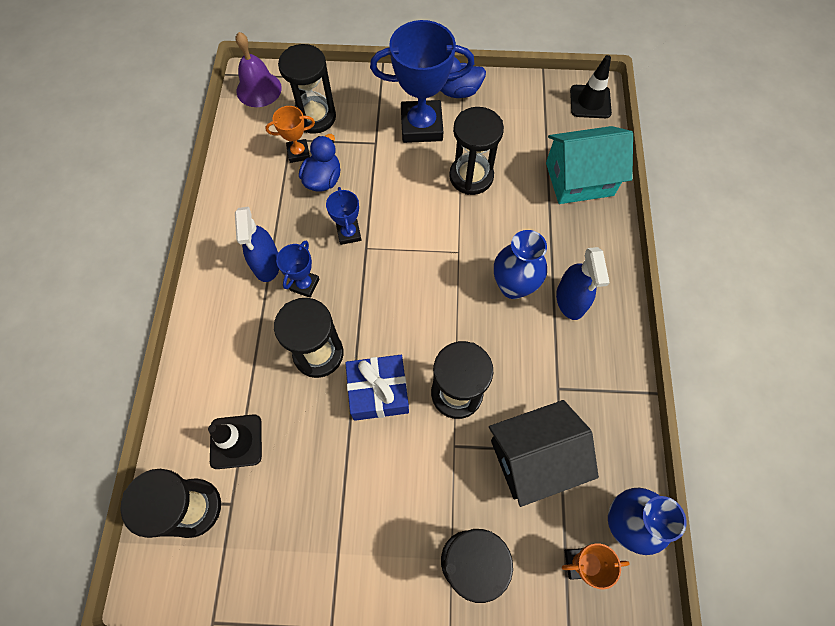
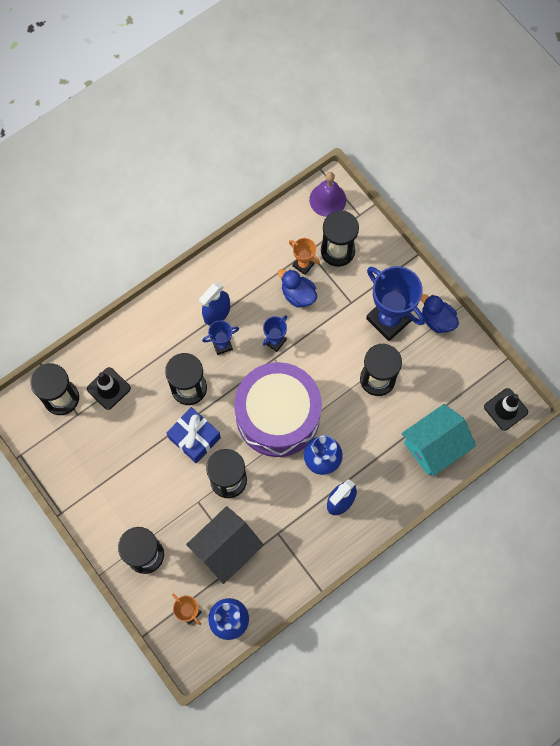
camera: 50 degrees right, 5 degrees up
(323, 179) = (298, 295): blue duck -> blue duck turned 120 degrees counterclockwise
(429, 290) = (278, 416): none -> purple drum
(534, 457) = (226, 548): black house -> black house turned 75 degrees counterclockwise
(579, 179) = (434, 446): turquoise house -> turquoise house turned 75 degrees counterclockwise

